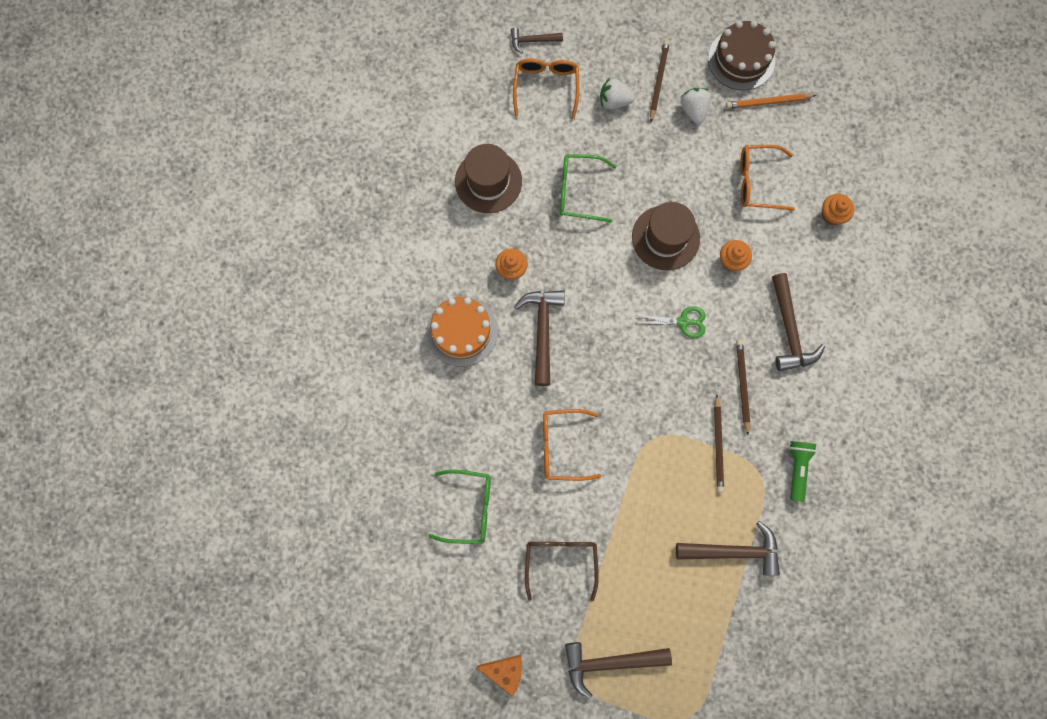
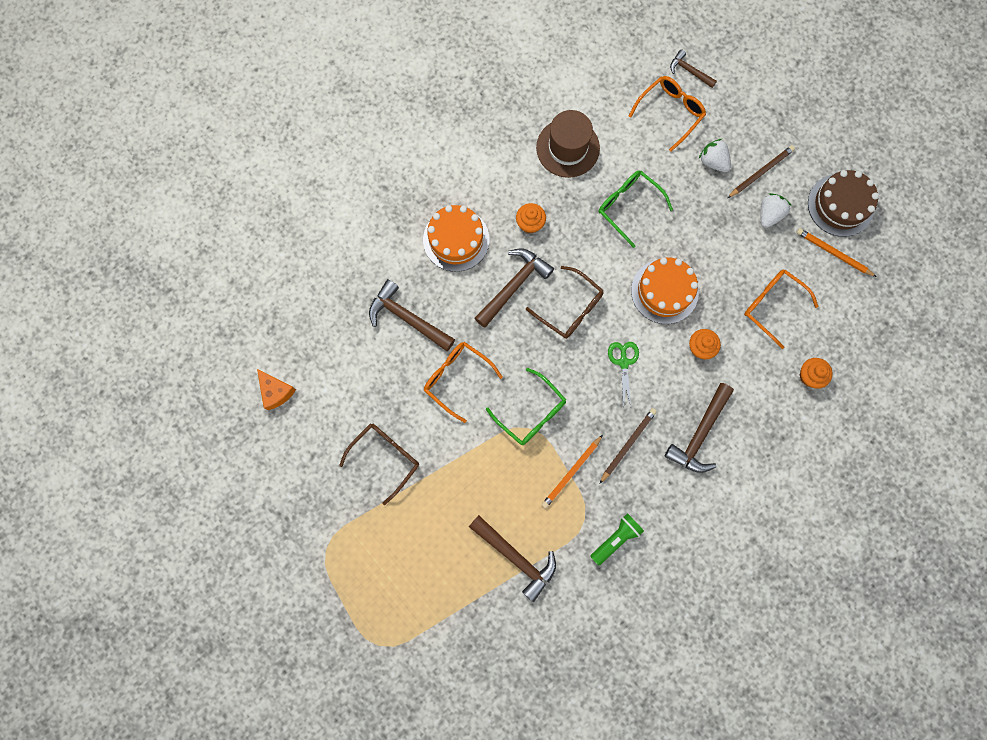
camera: 40 degrees right, 0 degrees up
(468, 507) = (354, 366): green glasses -> green glasses (531, 412)
(505, 671) = (281, 500): orange cheese -> orange cheese (276, 391)
(603, 312) = (570, 308): none -> brown glasses
(609, 662) = (358, 558): brown hammer -> brown hammer (407, 318)
(665, 238) = (664, 291): brown hat -> orange cake
(683, 322) = (623, 362): green scissors -> green scissors turned 135 degrees counterclockwise
(718, 445) = (571, 472): brown pencil -> orange pencil

